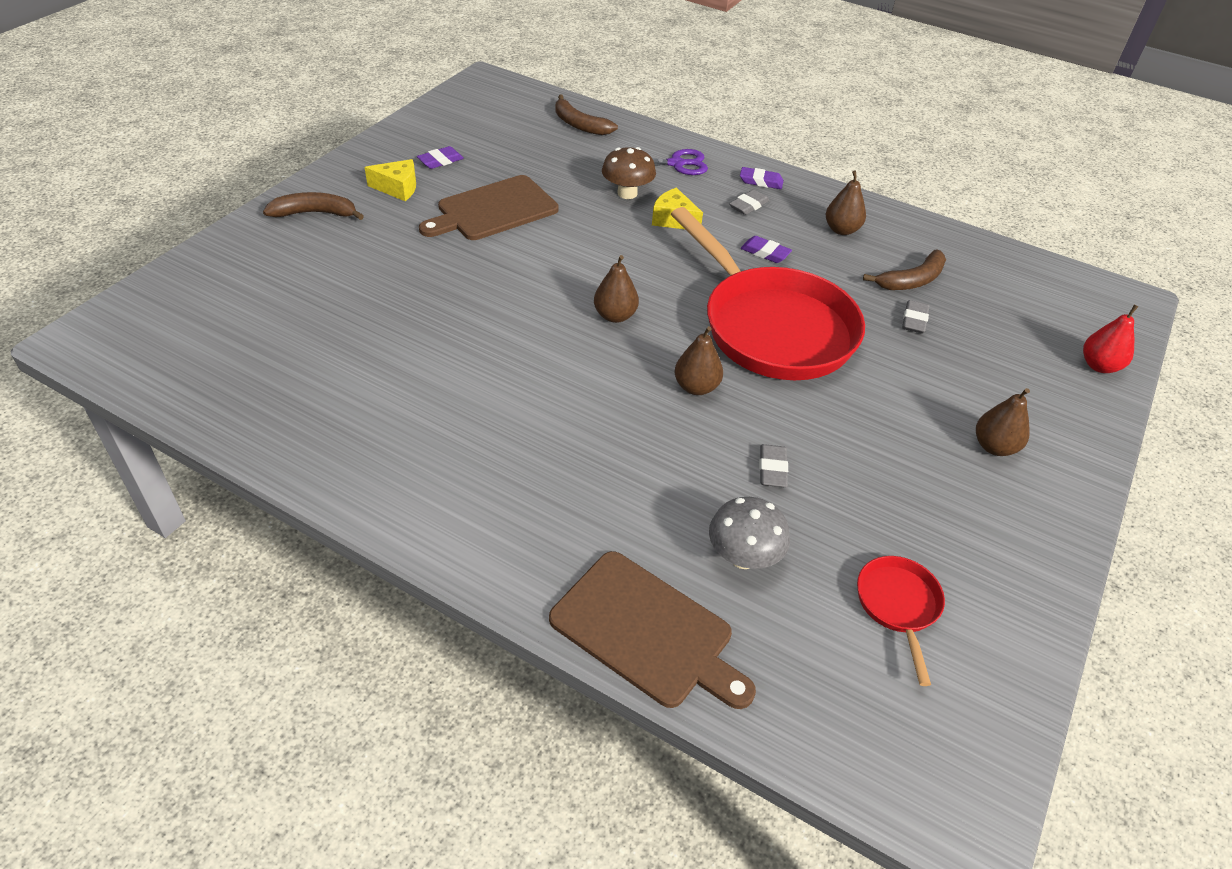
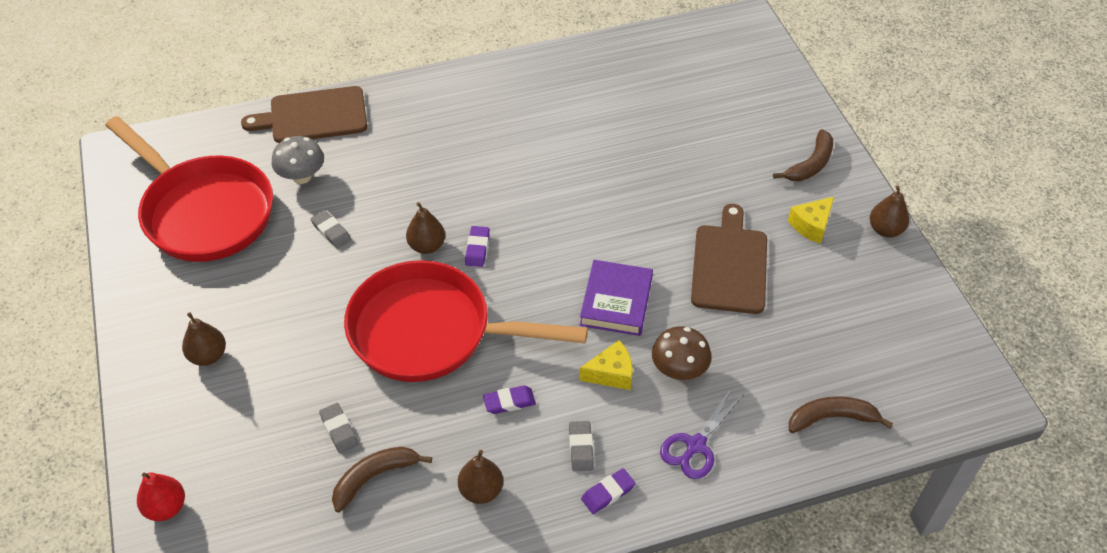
camera: 135 degrees right, 5 degrees up
(440, 161) = (837, 274): purple eraser -> purple eraser (477, 249)
(605, 247) = (616, 301): none -> purple book
(615, 316) = (534, 253): brown pear -> brown pear (885, 230)
(898, 606) = (204, 212): red pan -> red pan, size x2.33
(912, 280) = (374, 477): brown banana -> brown banana turned 45 degrees clockwise

